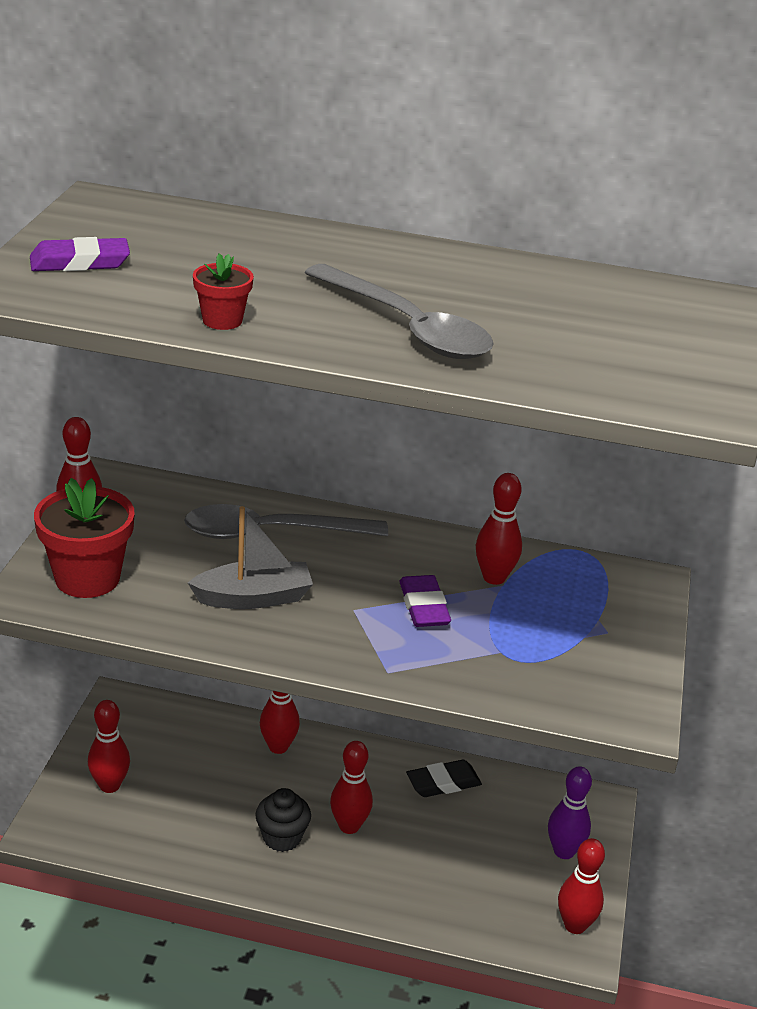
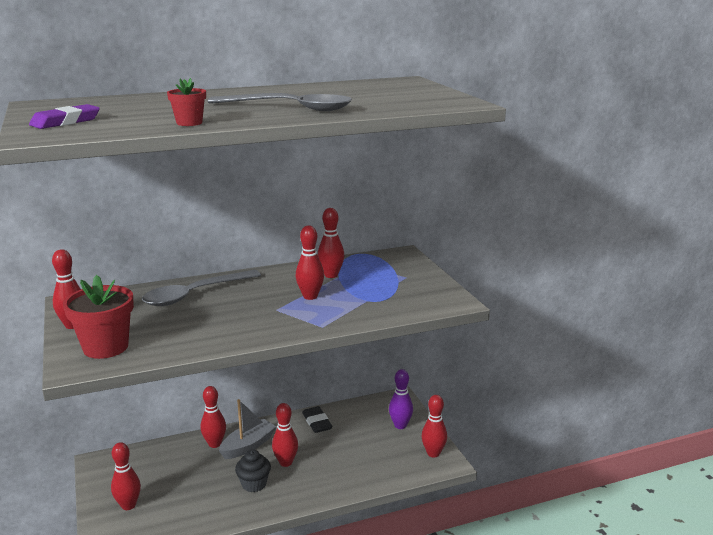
camera: 30 degrees left, 10 degrees down
(254, 598) = (216, 322): grey boat -> grey boat (248, 446)
(424, 606) = (310, 296): purple eraser -> red bowling pin
(443, 783) = (317, 422): black eraser -> black eraser turned 60 degrees counterclockwise

